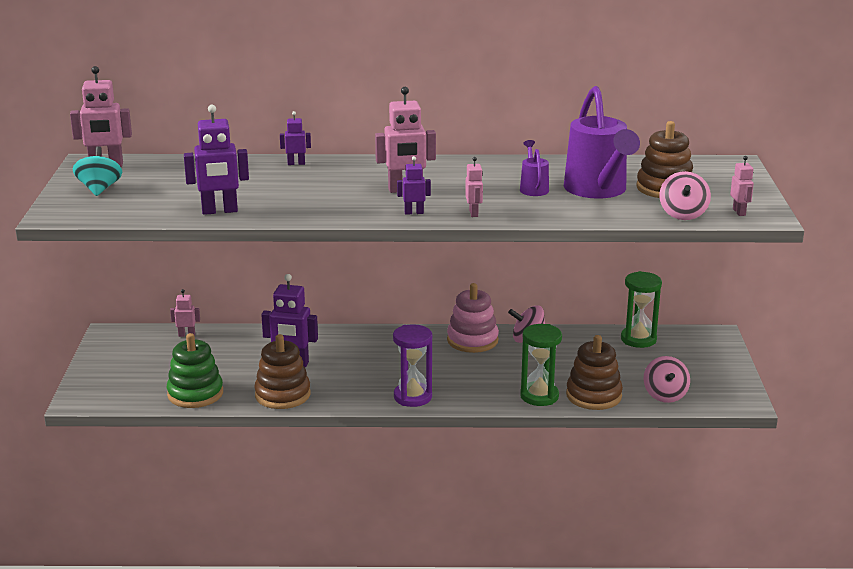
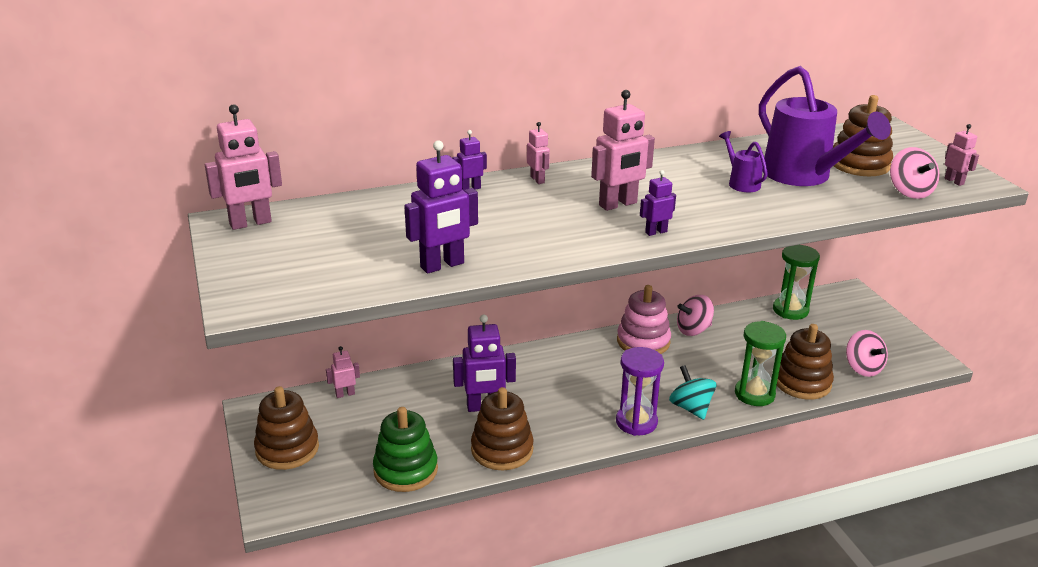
camera: 20 degrees left, 5 degrees up
(99, 189) = (270, 258): turquoise spinning top -> turquoise spinning top (691, 408)
(116, 363) = (287, 449): none -> brown stacking toy
(474, 213) = (716, 223): pink robot -> pink robot (537, 180)

